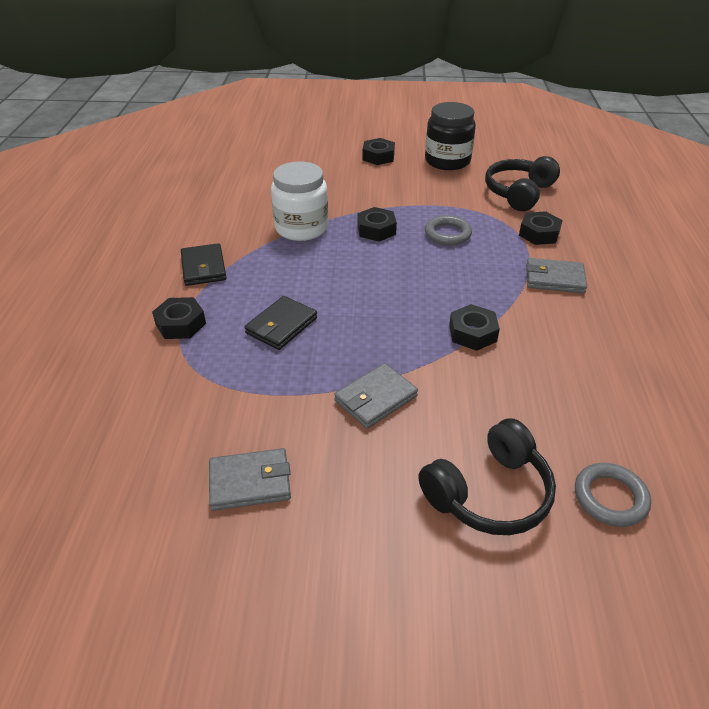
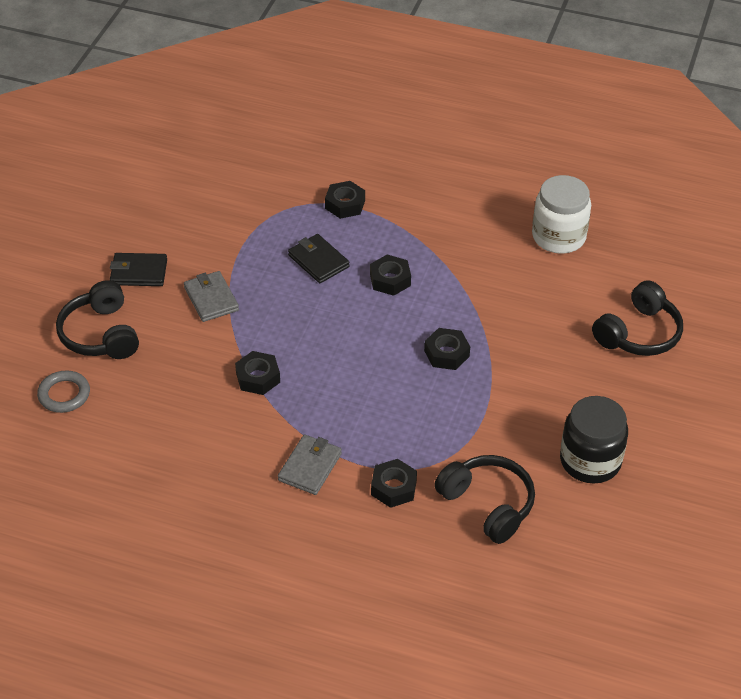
camera: 105 degrees right, 5 degrees up
(203, 267) = (421, 223): black wallet -> black wallet (139, 272)
(250, 482) = (168, 225): grey wallet -> none
(301, 228) = (468, 297): white jar -> white jar (558, 236)
(311, 154) = (639, 333): none -> black headphones
(378, 156) = (618, 395): black nut -> black nut (390, 280)
(447, 234) = (419, 409): grey ring -> none

